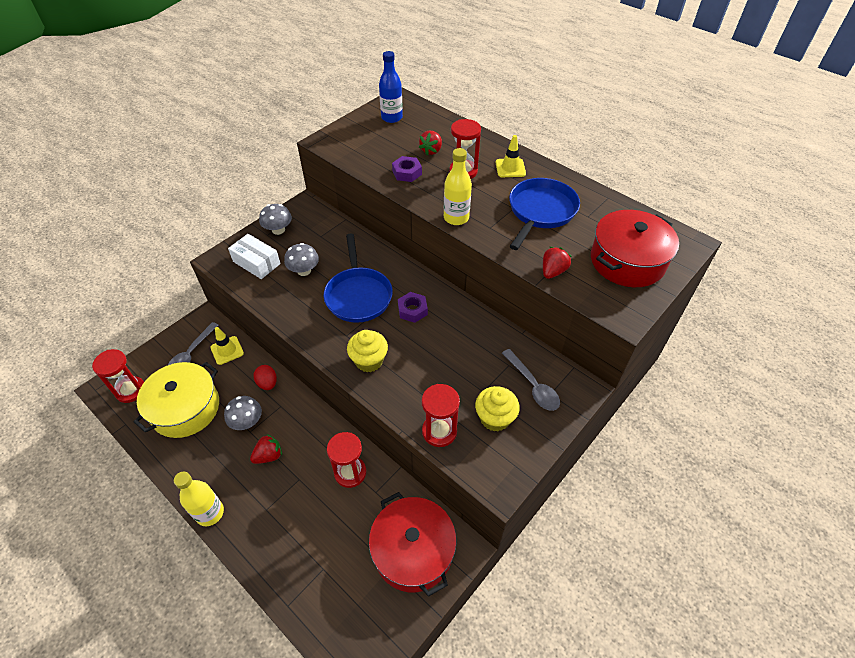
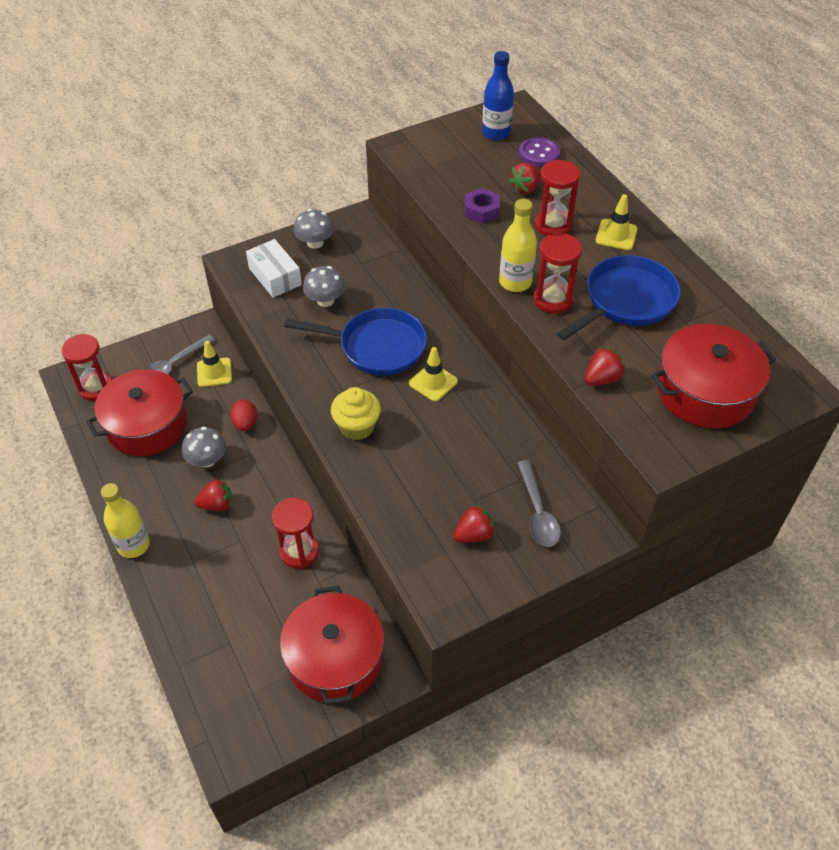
camera: 20 degrees right, 0 degrees up
(185, 408) = (146, 425): yellow pot -> red pot
(358, 295) = (377, 346): blue pan -> blue pan turned 90 degrees counterclockwise
(412, 310) = (433, 382): purple nut -> yellow traffic cone
(429, 125) = (539, 154): none -> purple button
(439, 431) = (402, 529): red hourglass -> red hourglass (553, 299)
(495, 418) = (474, 535): yellow cupcake -> red strawberry

